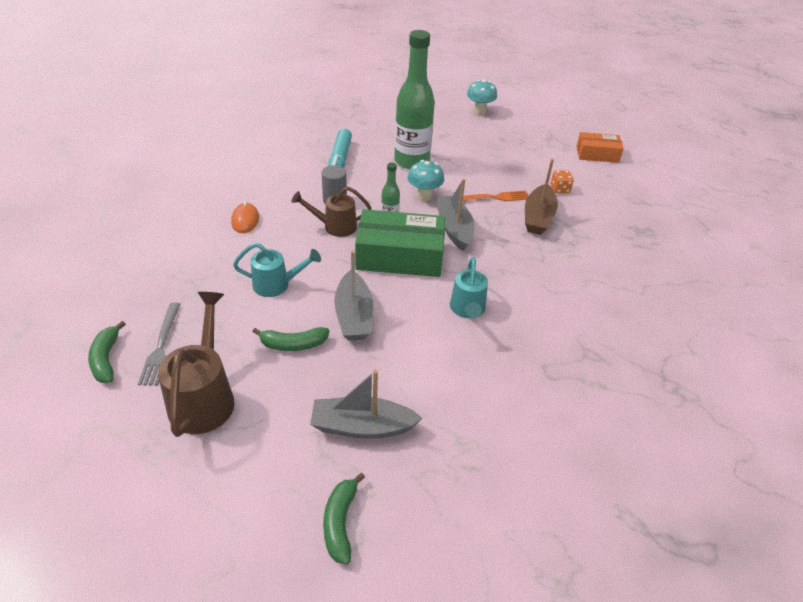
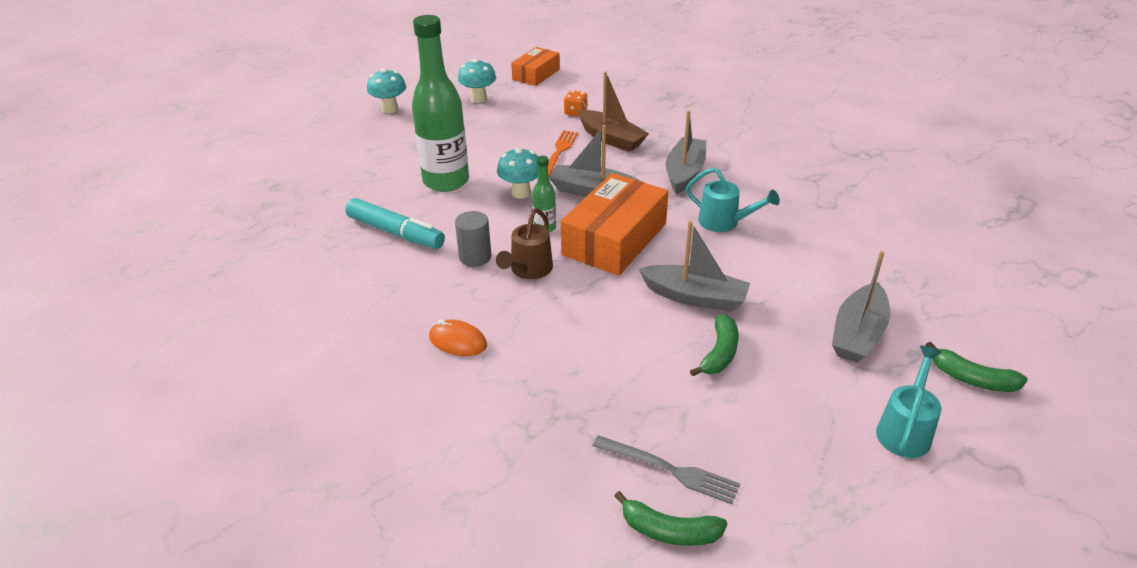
camera: 60 degrees left, 5 degrees down
(204, 397) = (775, 445): brown watering can -> none
(276, 285) = (608, 343): turquoise watering can -> turquoise watering can (905, 430)
(400, 256) = (615, 239): green box -> orange box
(523, 270) = (684, 173): none -> grey boat
(531, 140) = (478, 99): none -> turquoise mushroom

